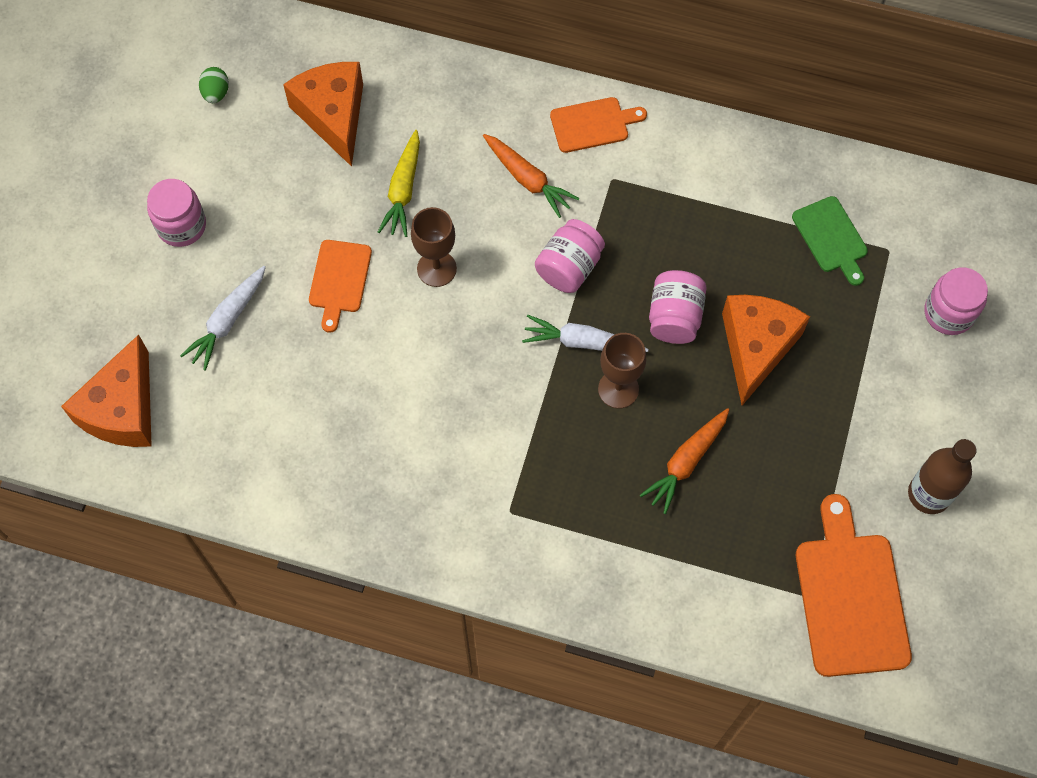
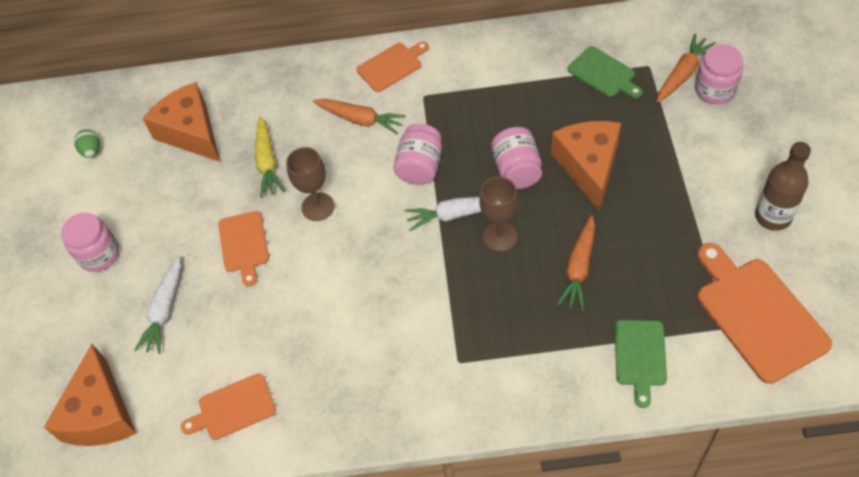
camera: 15 degrees left, 10 degrees down
(258, 462) = (233, 408): none -> orange cutting board
(701, 588) = (640, 356): none -> green cutting board
(922, 277) = (682, 74): none -> orange carrot

